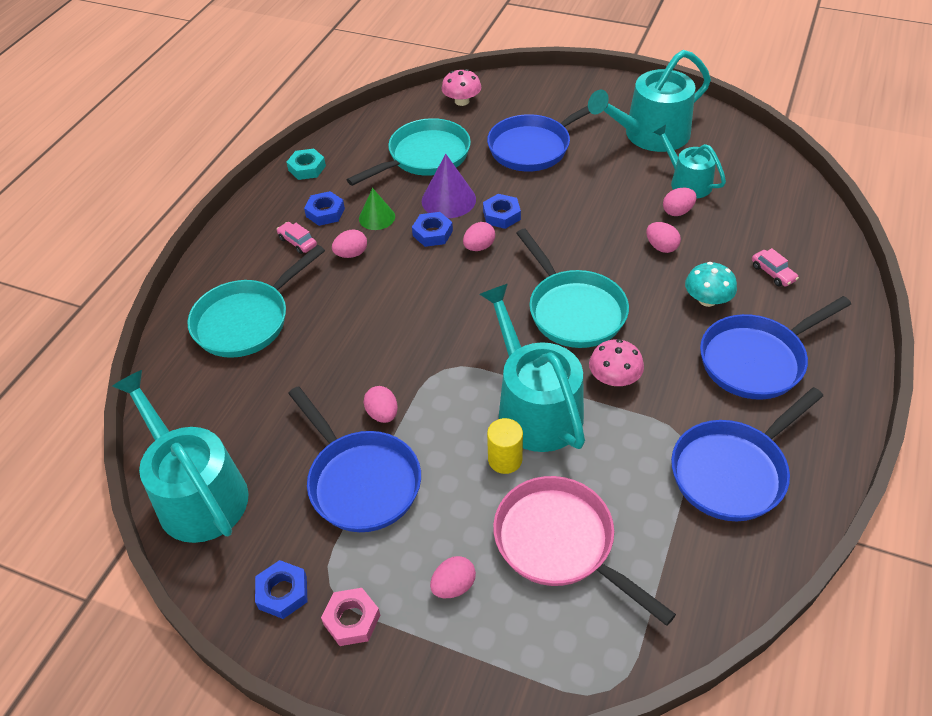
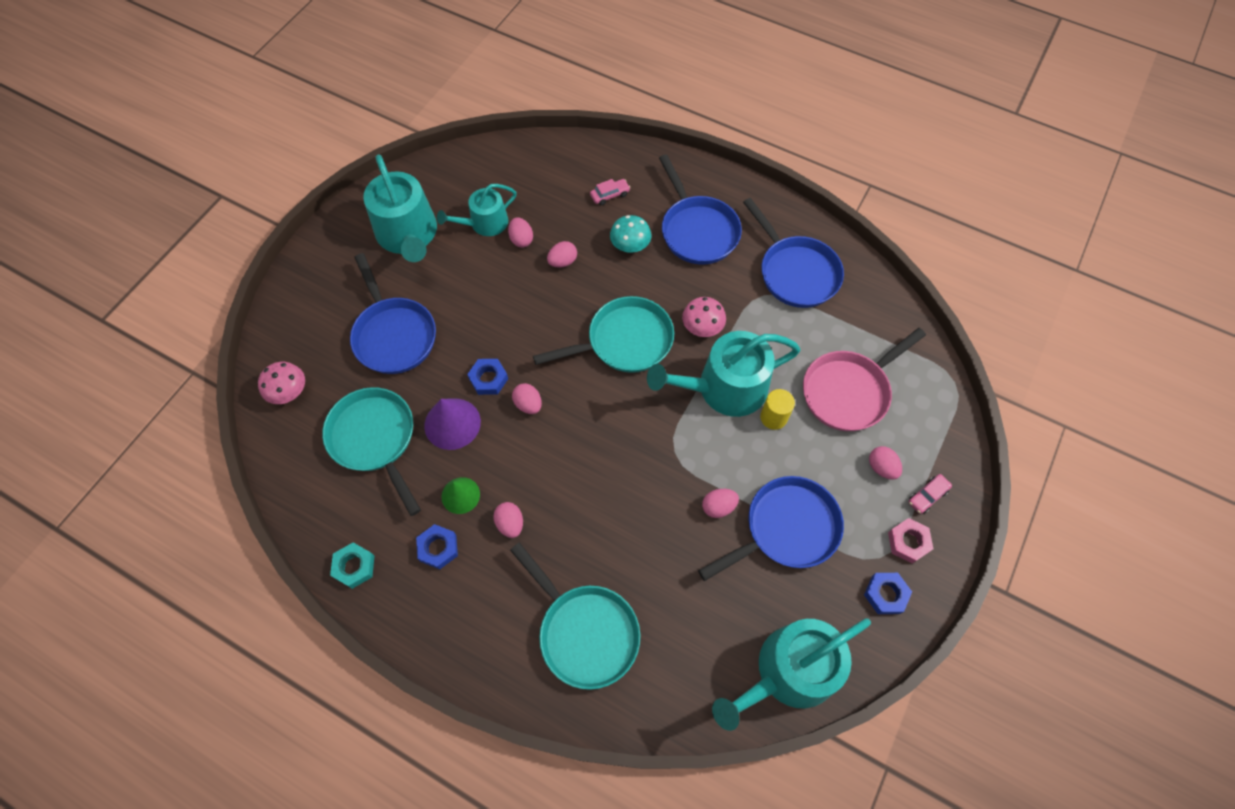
camera: 85 degrees left, 15 degrees up
(297, 242) = (478, 579): pink car -> pink car (927, 496)
(432, 233) = (498, 443): blue nut -> none

